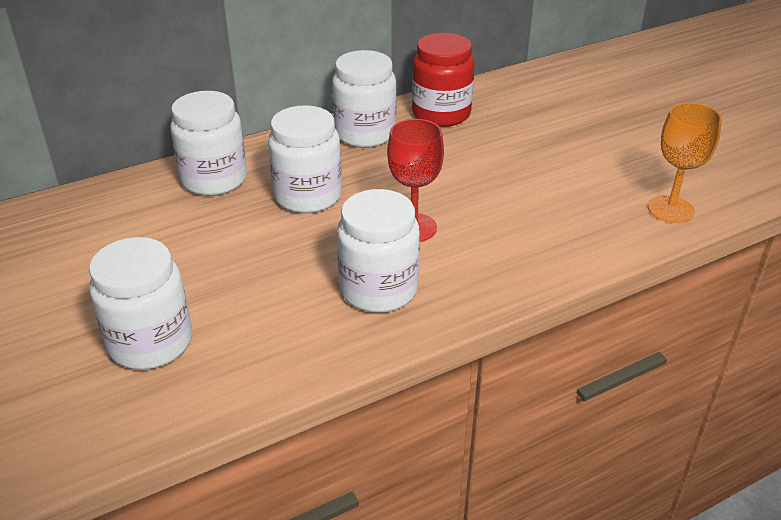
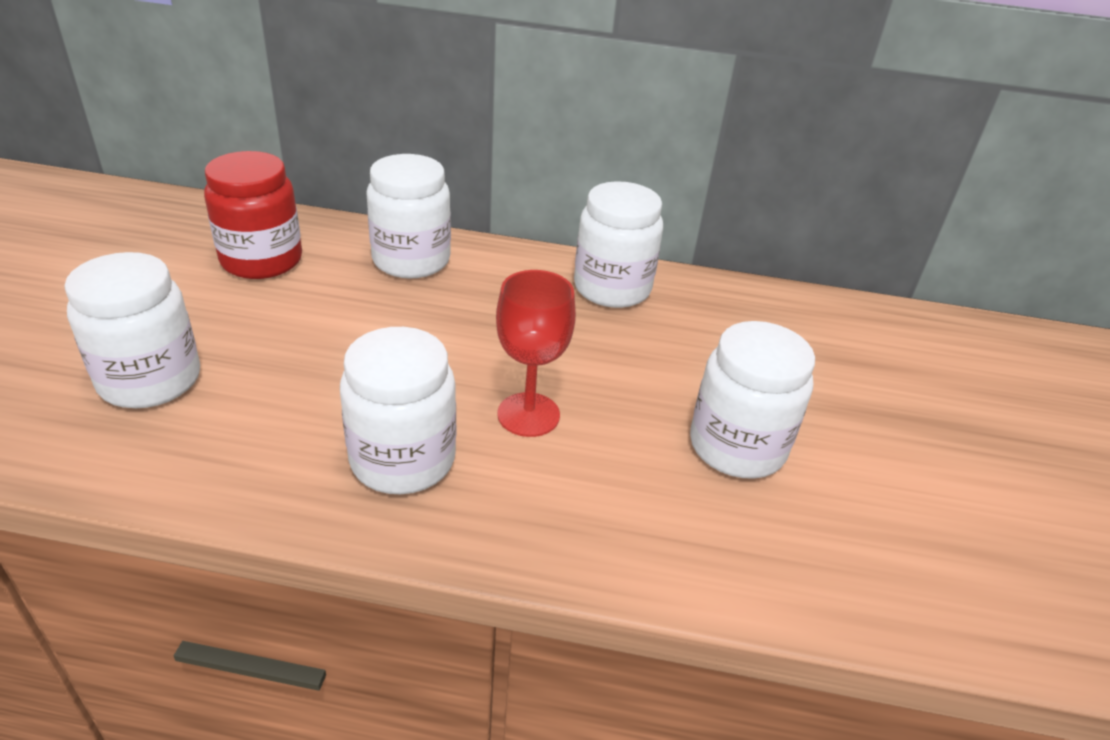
camera: 35 degrees right, 0 degrees up
(308, 196) = (470, 321): white jar -> white jar (737, 446)
(441, 114) = (724, 308): red jar -> red jar (261, 260)
(670, 209) = (891, 590): orange goblet -> none

